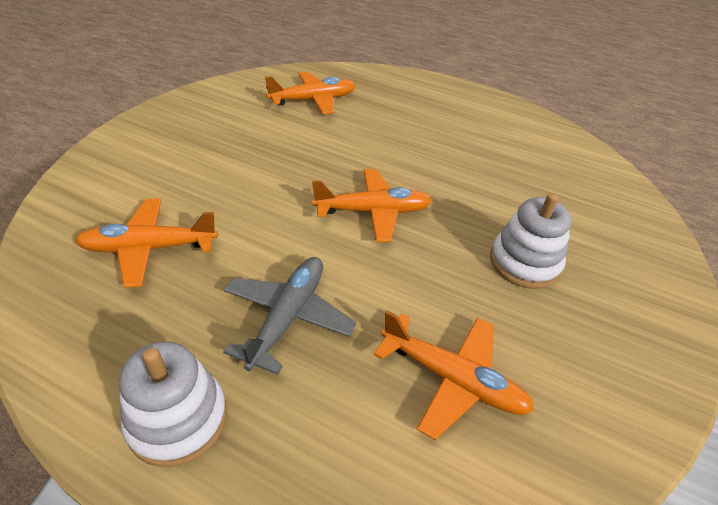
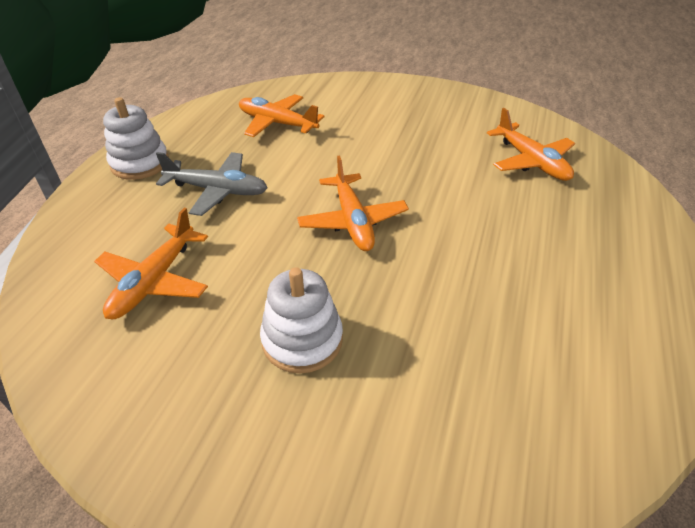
camera: 85 degrees right, 0 degrees up
(149, 248) = (277, 123): orange plane -> orange plane turned 45 degrees counterclockwise

